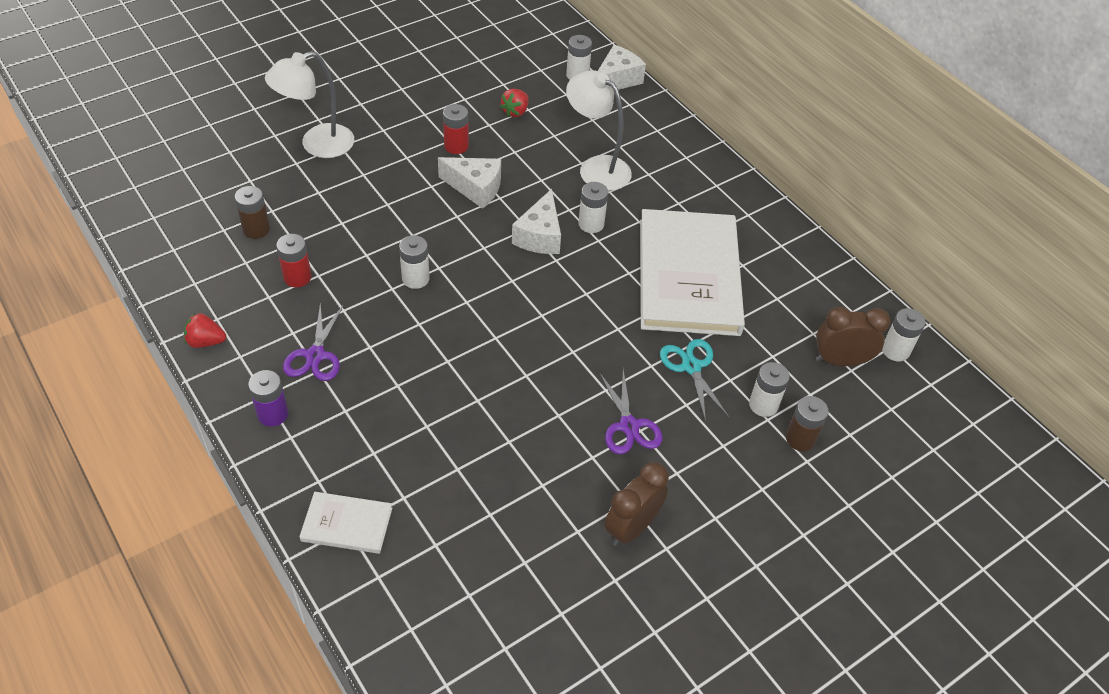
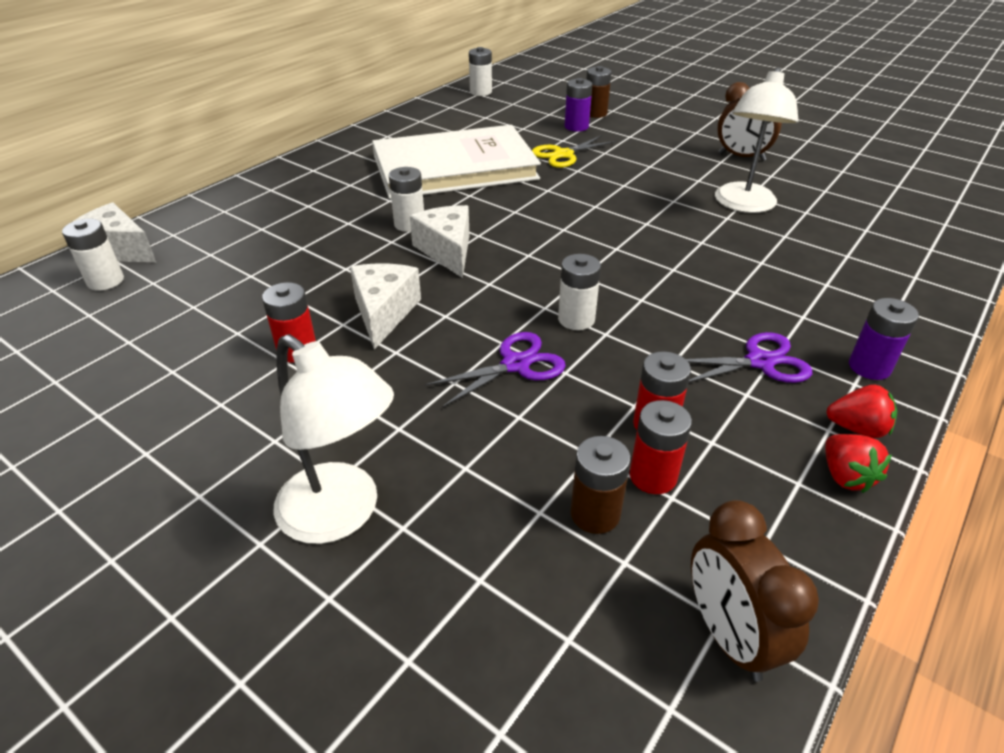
camera: 105 degrees left, 10 degrees down
(263, 260) = (653, 476): none -> red battery
(347, 524) = (913, 277): white book -> none
(515, 112) = (202, 315): red strawberry -> red strawberry (857, 428)
(540, 236) = (447, 251): white cheese -> white cheese turned 105 degrees counterclockwise
(596, 168) = (308, 236): white lamp -> white lamp (743, 205)
(629, 426) = (651, 170): purple scissors -> purple scissors (516, 365)
(691, 367) = (563, 154): turquoise scissors -> yellow scissors
(763, 405) = (576, 127): white battery -> purple battery
(840, 361) = (507, 107): brown clock -> brown clock (729, 635)

